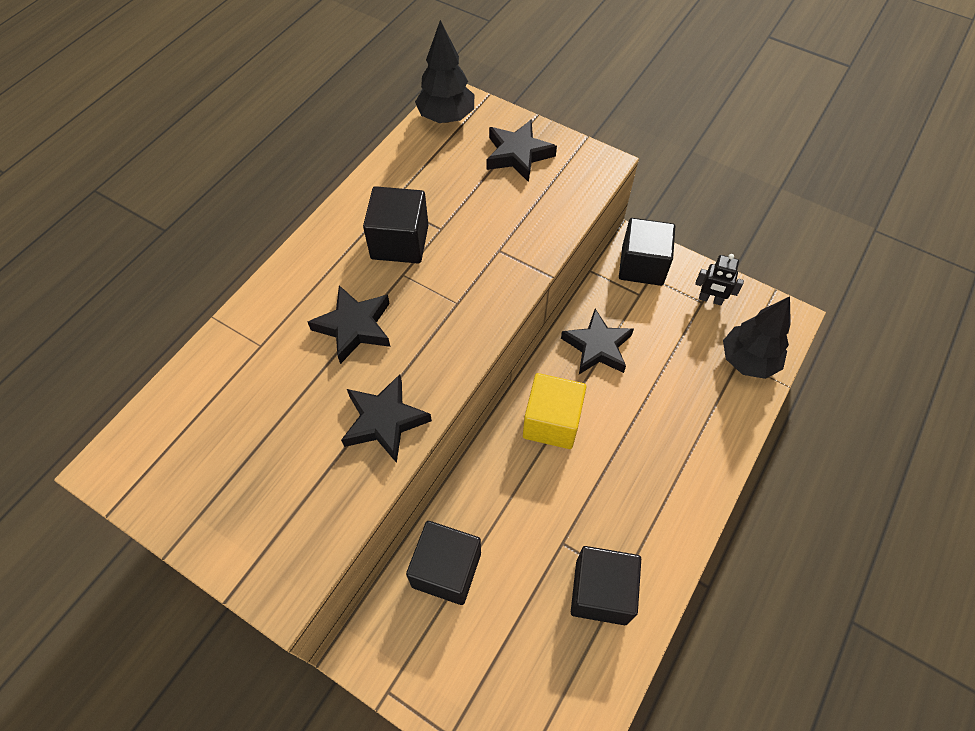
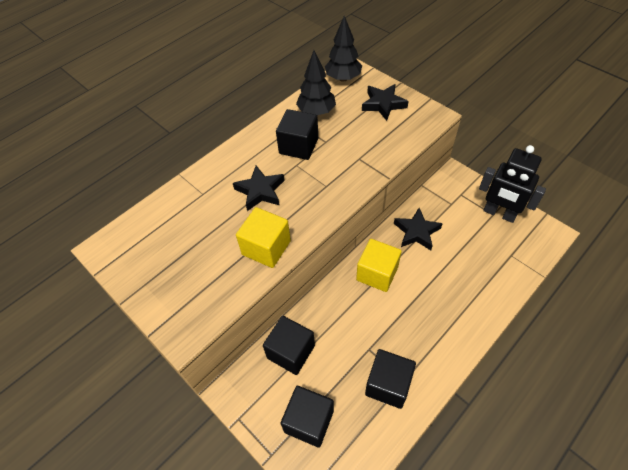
camera: 15 degrees right, 5 degrees down
(384, 421) = (266, 248): black star -> yellow cube
(642, 265) = (456, 186): black cube -> black cube (309, 421)
(710, 299) = (499, 213): black robot -> black robot, size x1.96
(747, 361) = (518, 256): black tree -> black tree (316, 112)

